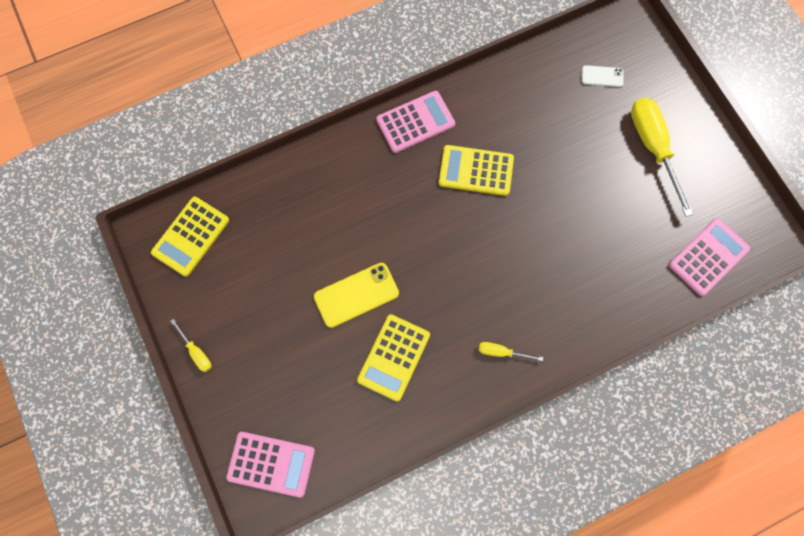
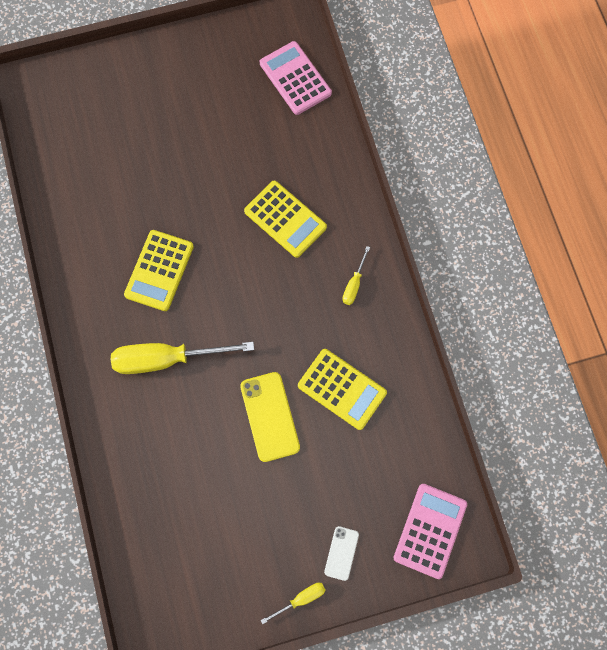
camera: 80 degrees left, 0 degrees up
(191, 236) = (167, 592): yellow calculator -> yellow calculator (285, 219)
(415, 122) = (88, 322): pink calculator -> none
(602, 76) = (84, 125): white phone -> white phone (341, 553)
(653, 148) = (174, 98): yellow screwdriver -> yellow screwdriver (167, 359)

